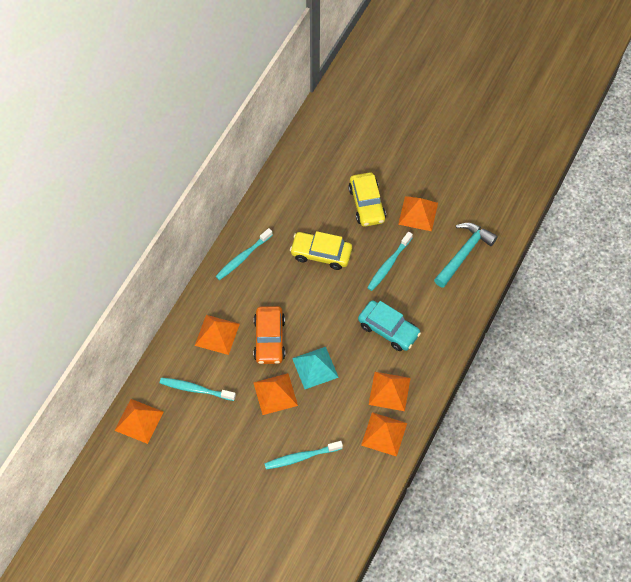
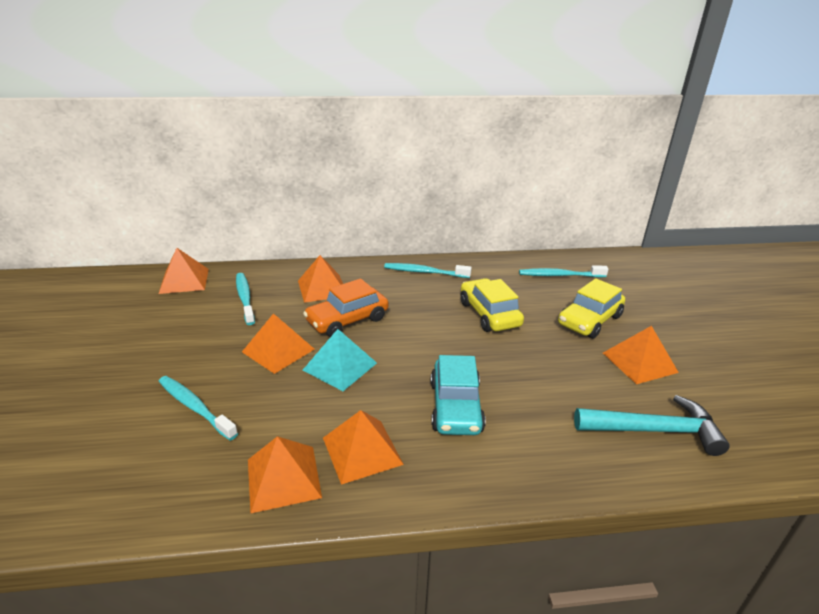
camera: 55 degrees right, 30 degrees down
(389, 264) = (543, 367): turquoise toothbrush -> turquoise toothbrush (560, 275)

